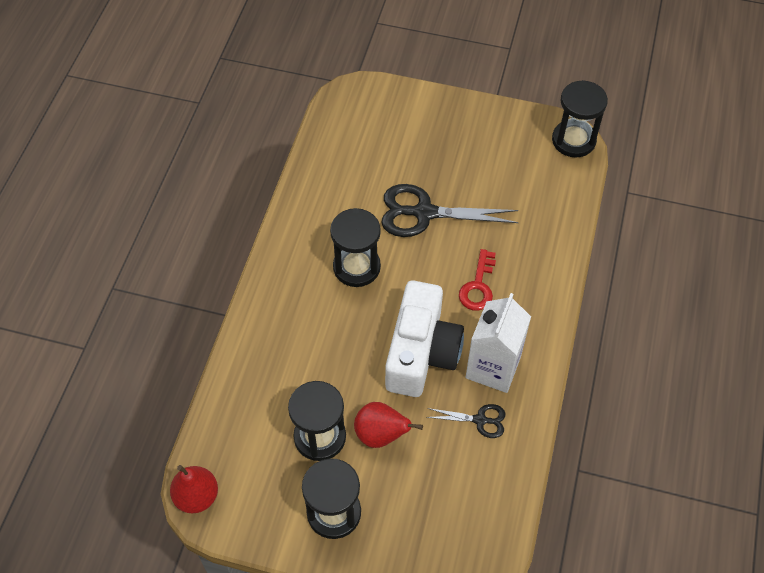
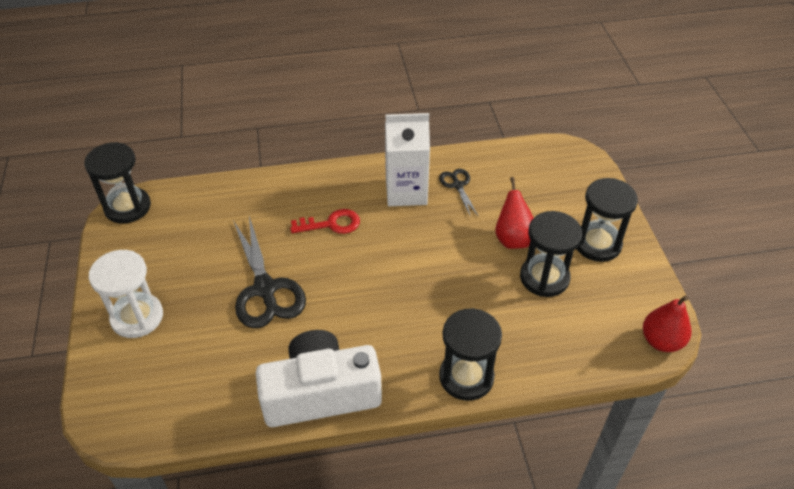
camera: 115 degrees left, 10 degrees down
(356, 267) = (357, 319): black hourglass -> black hourglass (466, 377)
(421, 352) = (421, 240): white camera -> white camera (321, 393)
(439, 124) = (137, 317): none -> white hourglass

